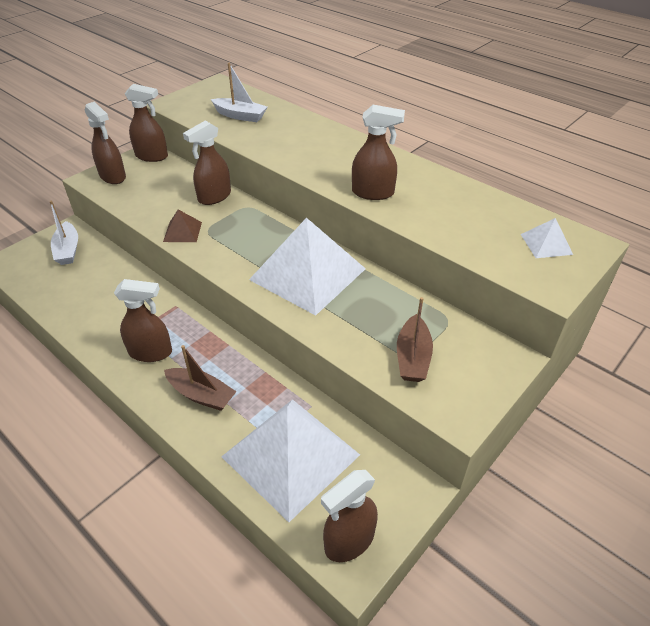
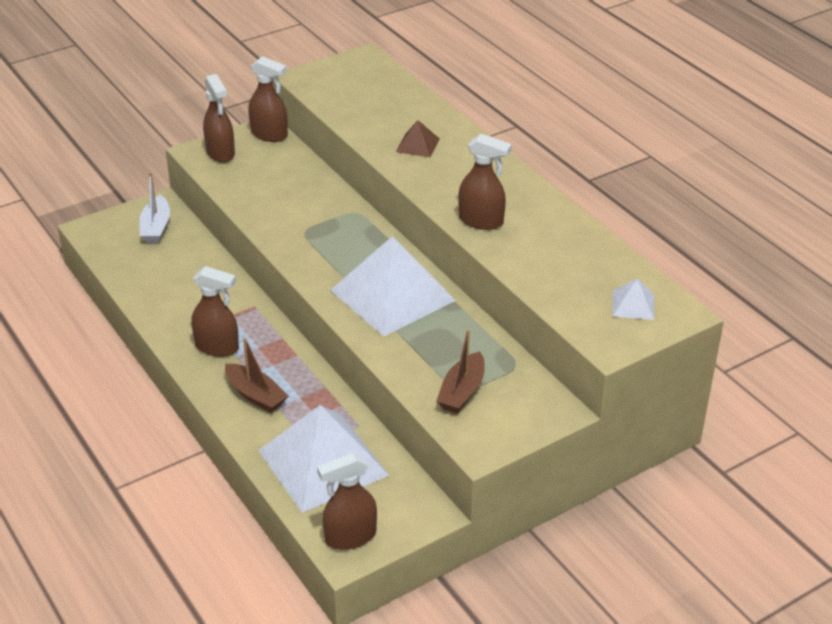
camera: 15 degrees right, 5 degrees down
(182, 232) = (278, 228): brown pyramid -> brown pyramid (417, 145)
(214, 197) = (323, 195): brown spray bottle -> none
(240, 116) = (375, 106): white boat -> none

